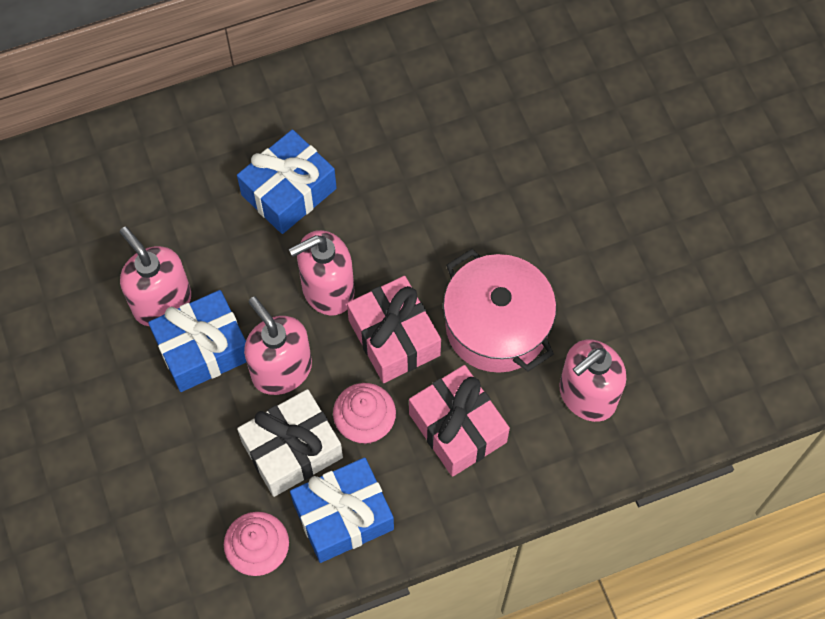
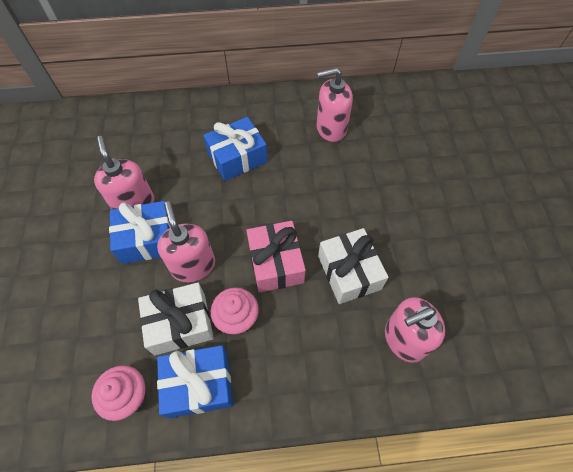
camera: 15 degrees right, 5 degrees down
(327, 290) = (241, 221): pink soap dispenser -> pink soap dispenser (331, 128)
(457, 428) = (302, 339): pink gift -> none
(497, 326) = (349, 272): pink pot -> white gift

